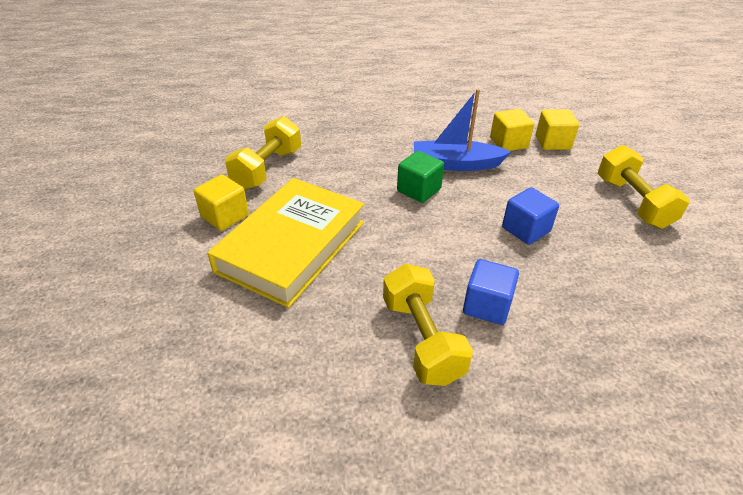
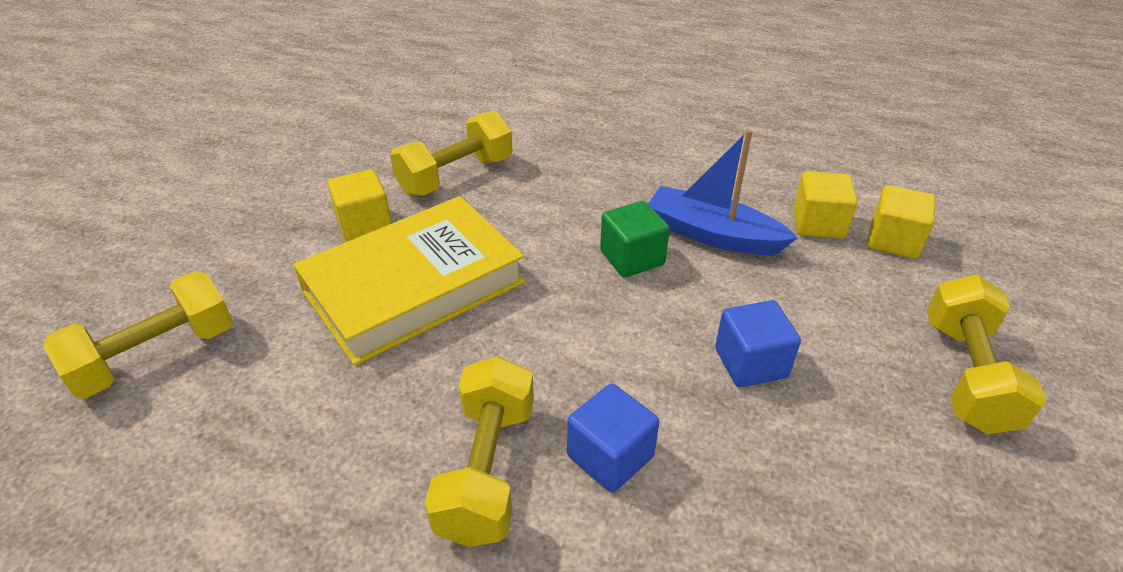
camera: 25 degrees right, 0 degrees up
(130, 350) = (156, 356): none -> yellow dumbbell

